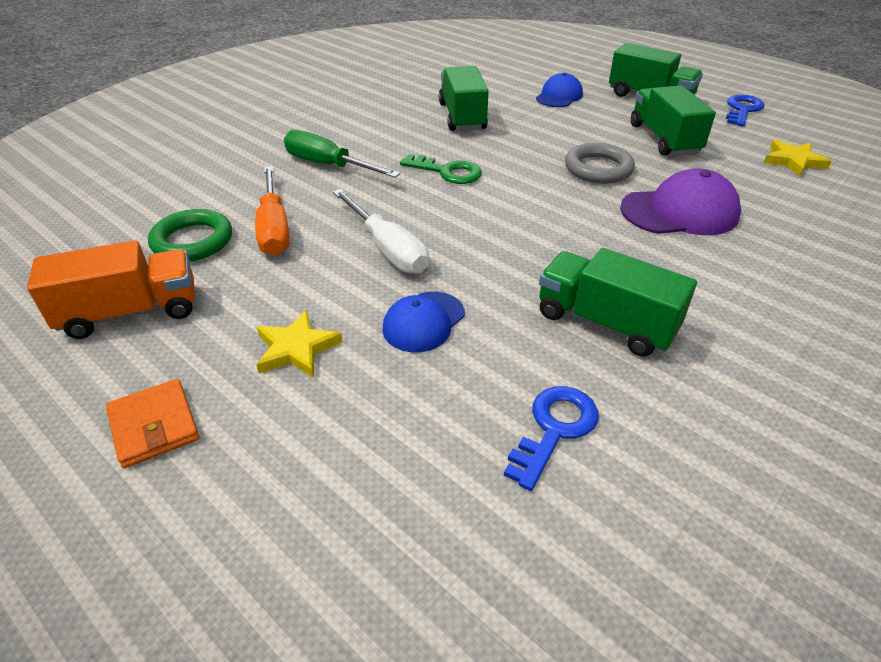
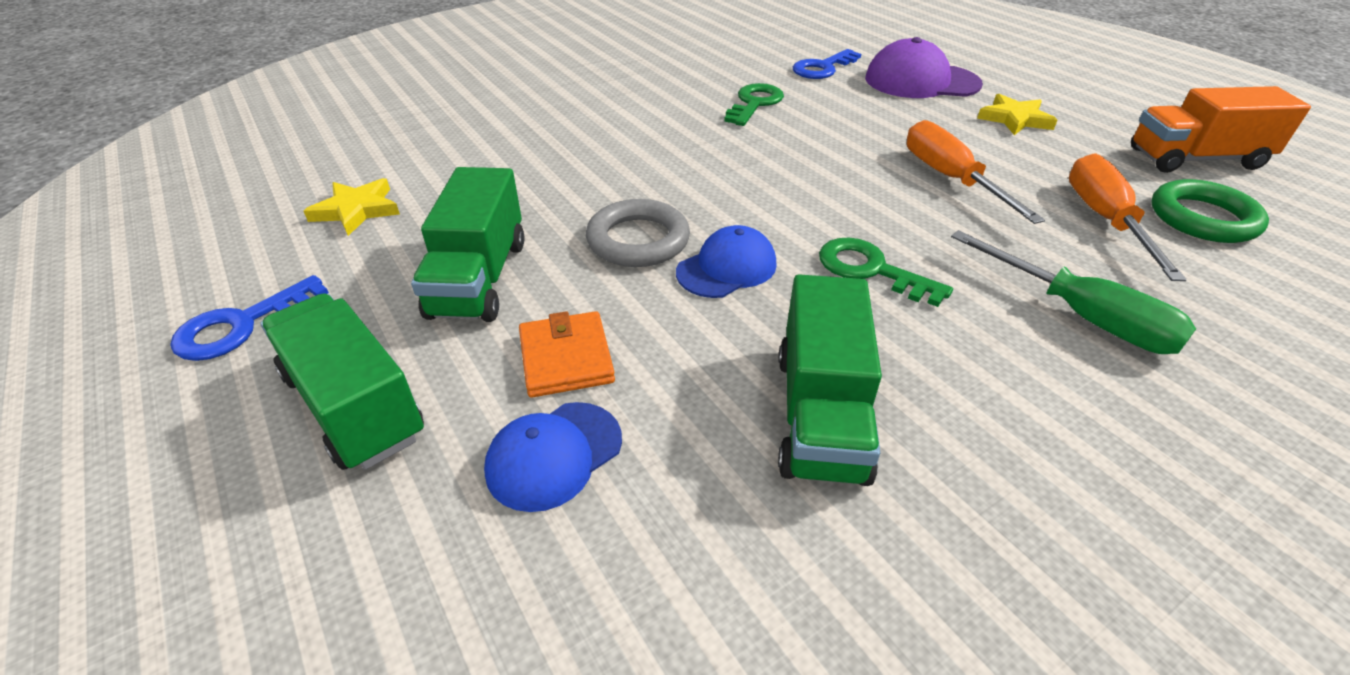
camera: 165 degrees left, 0 degrees up
(154, 426) = (1097, 96): orange wallet -> orange wallet (566, 358)
(387, 249) = (950, 179): white screwdriver -> orange screwdriver
(423, 322) = (908, 121): blue cap -> blue cap (727, 268)
(605, 323) = (754, 103): green truck -> green key
(680, 212) = (595, 171): purple cap -> purple cap (921, 81)

